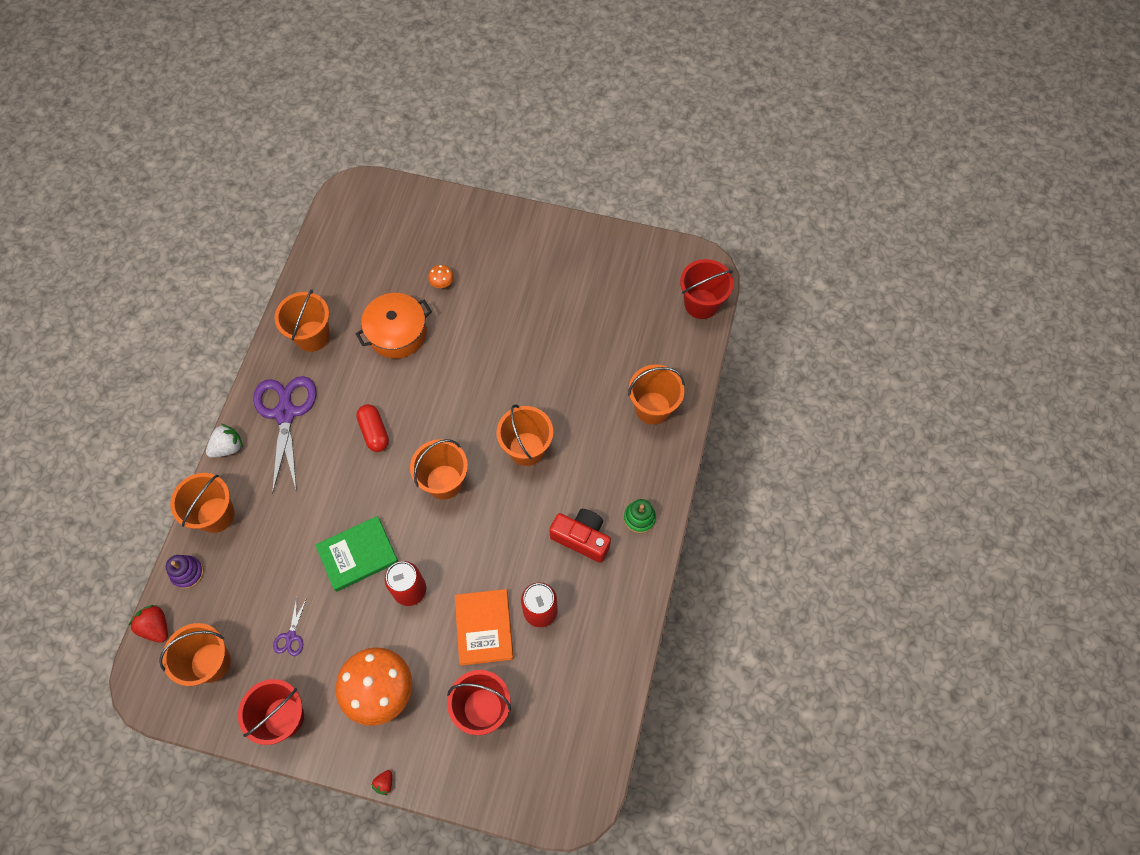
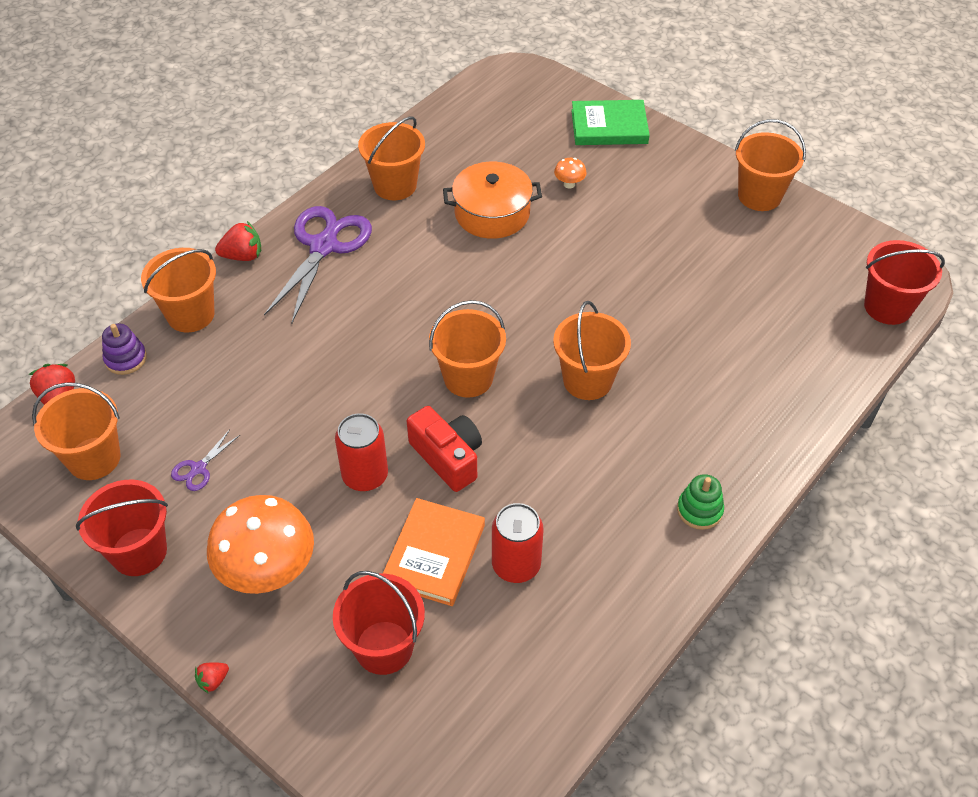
camera: 25 degrees right, 15 degrees down
(228, 447) = (243, 256): white strawberry -> red strawberry
(358, 555) = (324, 414): green book -> green book (609, 126)
(374, 432) = (413, 299): red capsule -> none
(582, 538) = (611, 503): red camera -> red camera (448, 457)
(653, 408) = (773, 395): orange bucket -> orange bucket (759, 196)

